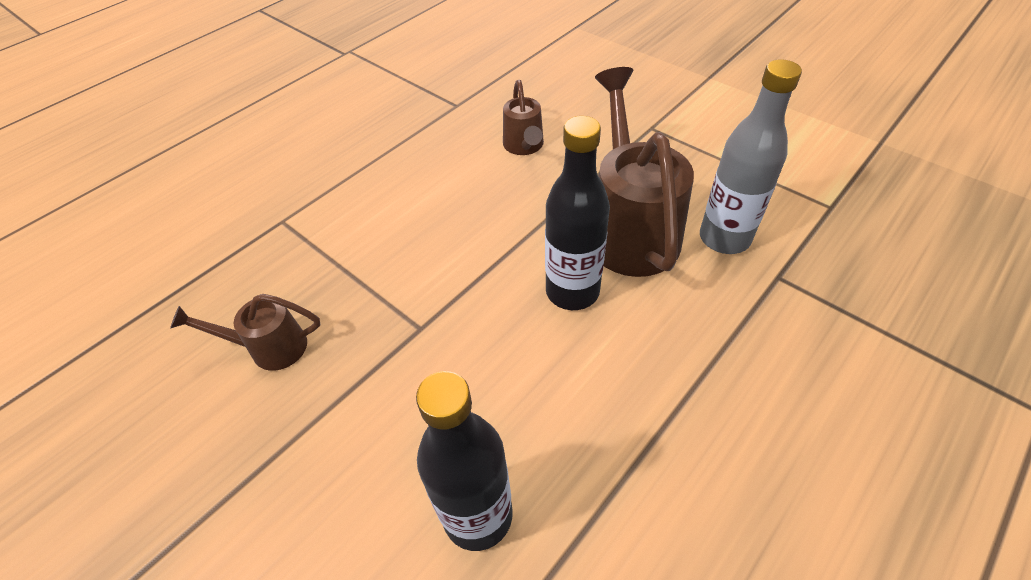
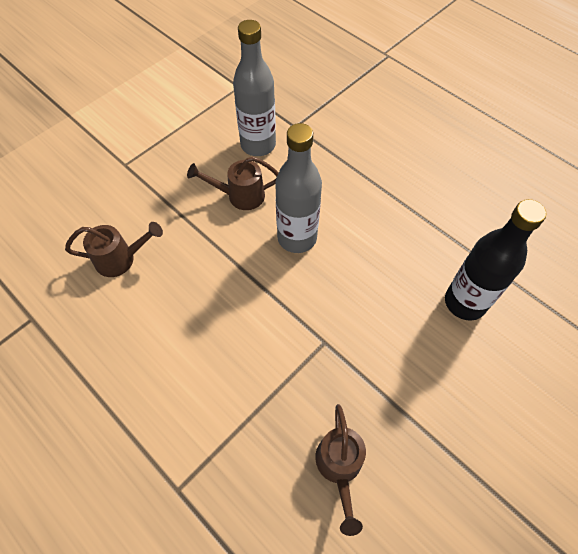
camera: 90 degrees left, 10 degrees up
(572, 291) = (297, 238): black bottle -> grey bottle
(630, 229) = (240, 196): brown watering can -> brown watering can, size x0.52

